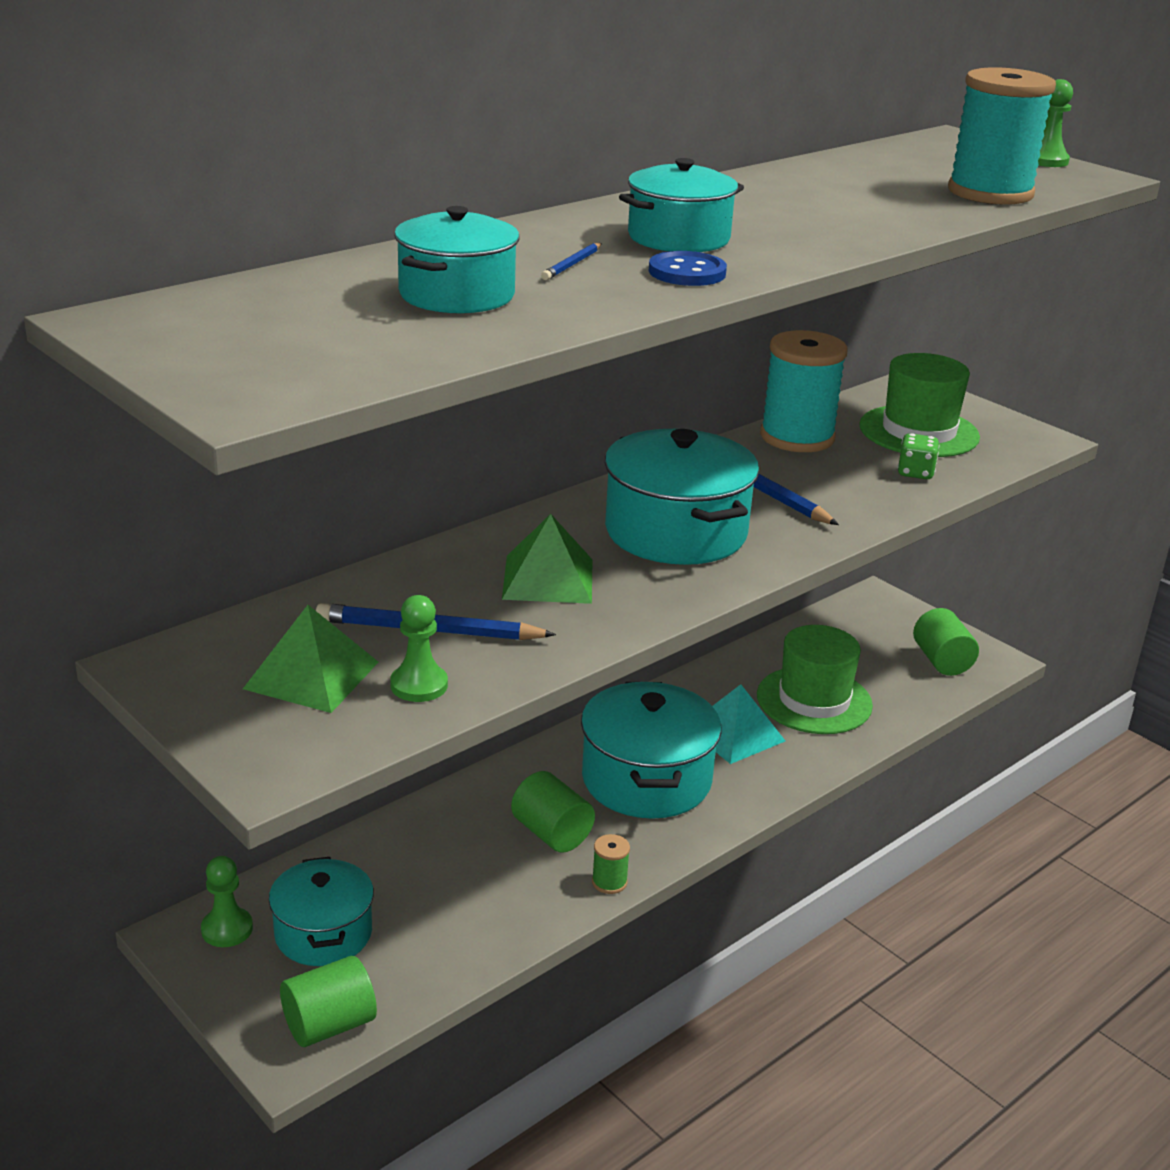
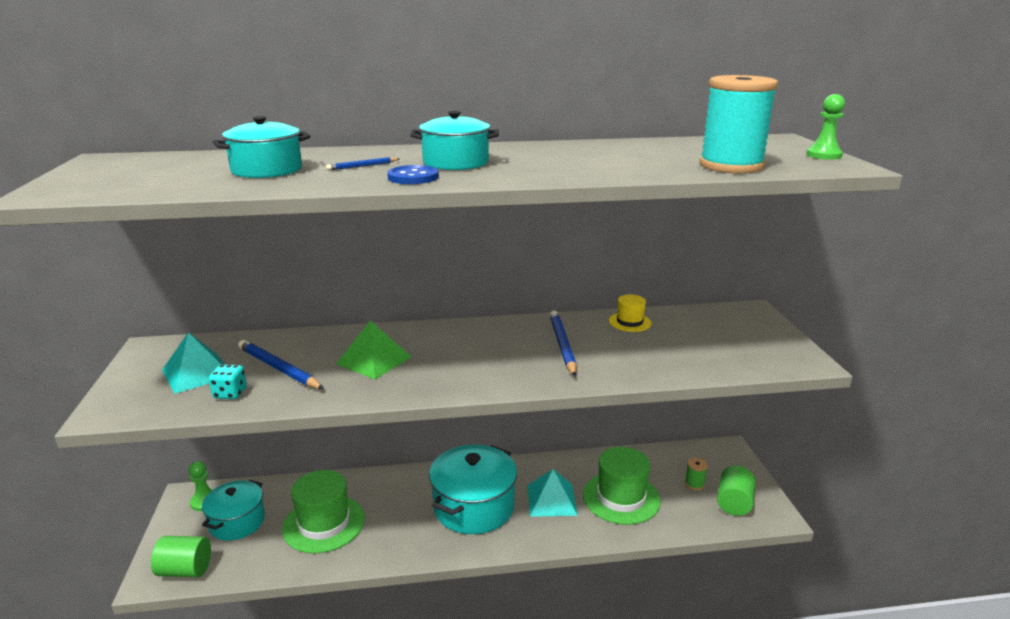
camera: 35 degrees right, 5 degrees down
(311, 675) = (197, 373): green pyramid -> turquoise pyramid
(419, 685) = (230, 393): green pawn -> turquoise dice
(551, 833) = (393, 516): green cylinder -> none
(609, 882) = (390, 557): green spool -> green spool (694, 484)
(676, 532) = (478, 355): turquoise pot -> none
(797, 437) = (630, 322): turquoise spool -> yellow hat
(915, 473) = (679, 360): green dice -> none
(919, 431) = (718, 337): green hat -> green hat (324, 523)

